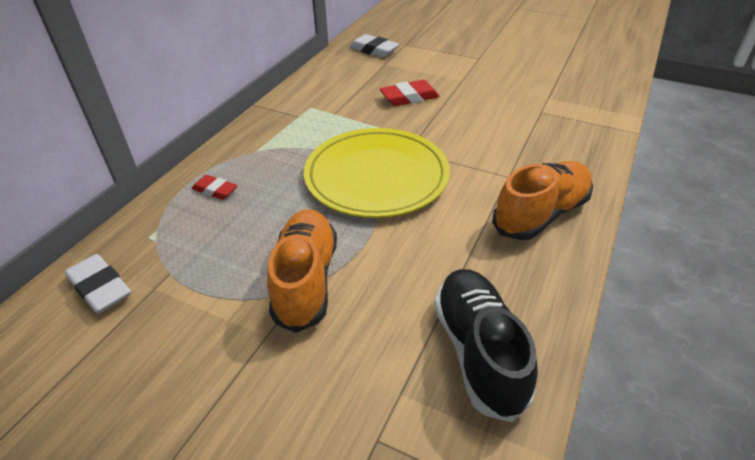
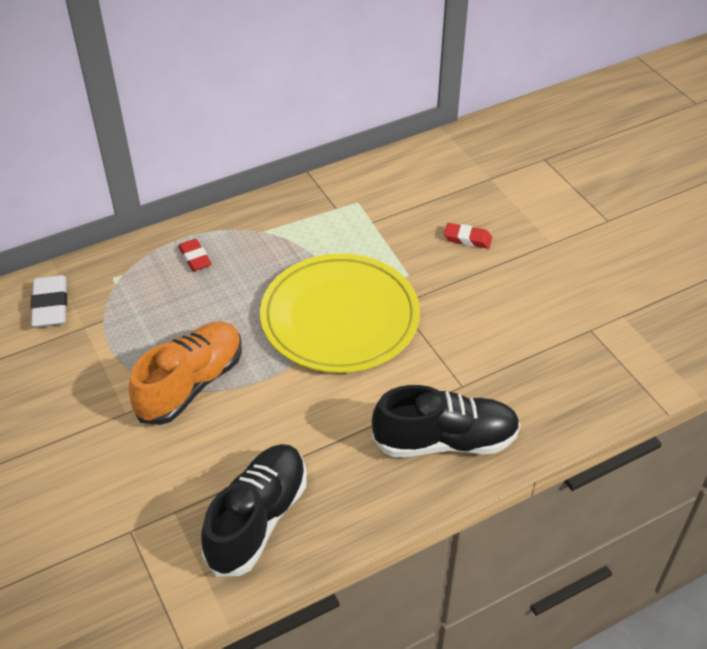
camera: 35 degrees right, 5 degrees up
(374, 50) = (498, 152): white eraser -> none
(409, 97) = (467, 239): red eraser -> red eraser, size x0.66
(541, 214) = (445, 441): orange shoe -> black shoe

